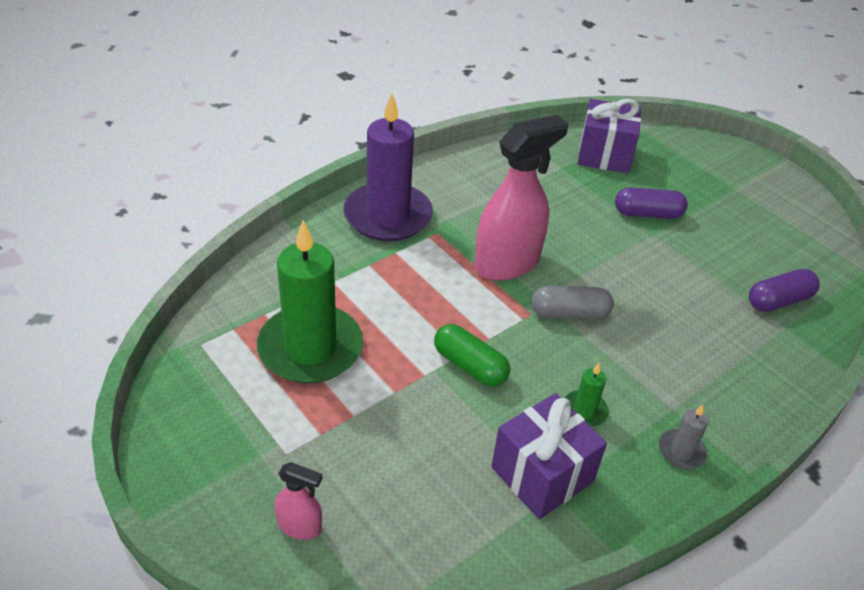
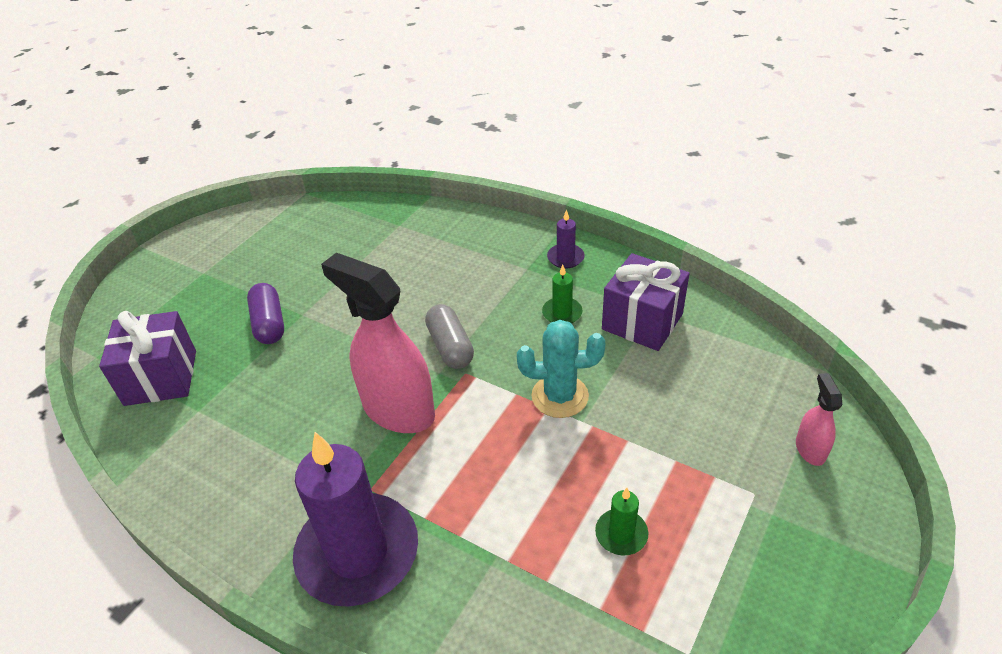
camera: 105 degrees left, 0 degrees up
(310, 348) = (621, 534): green candle -> green candle, size x0.42
(470, 366) = (560, 396): green capsule -> turquoise cactus
(681, 451) = (565, 258): grey candle -> purple candle
(778, 301) = (367, 231): purple capsule -> none

